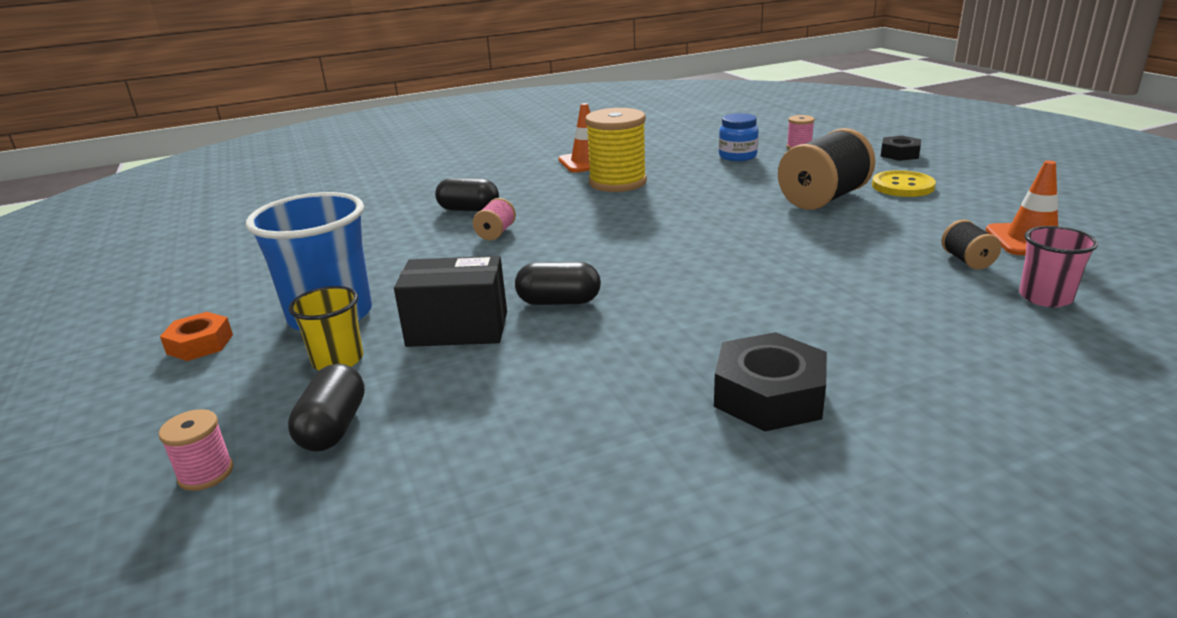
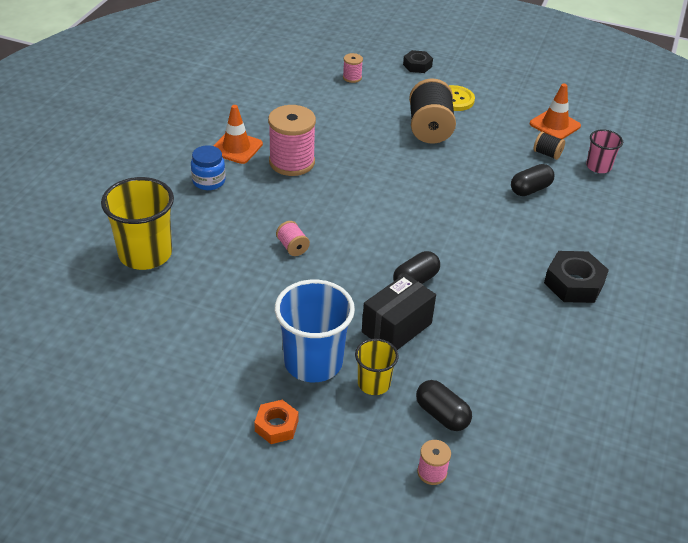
camera: 50 degrees left, 15 degrees up
(380, 198) = (145, 254): none -> yellow cup
(469, 209) = (235, 234): black capsule -> black capsule (530, 189)
(617, 182) = (292, 162): yellow spool -> pink spool
(737, 156) = (328, 102): blue jar -> blue jar (209, 181)

